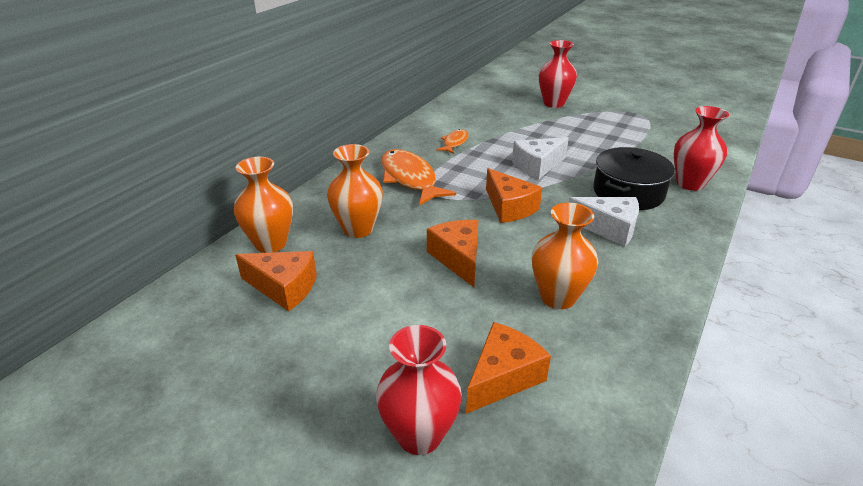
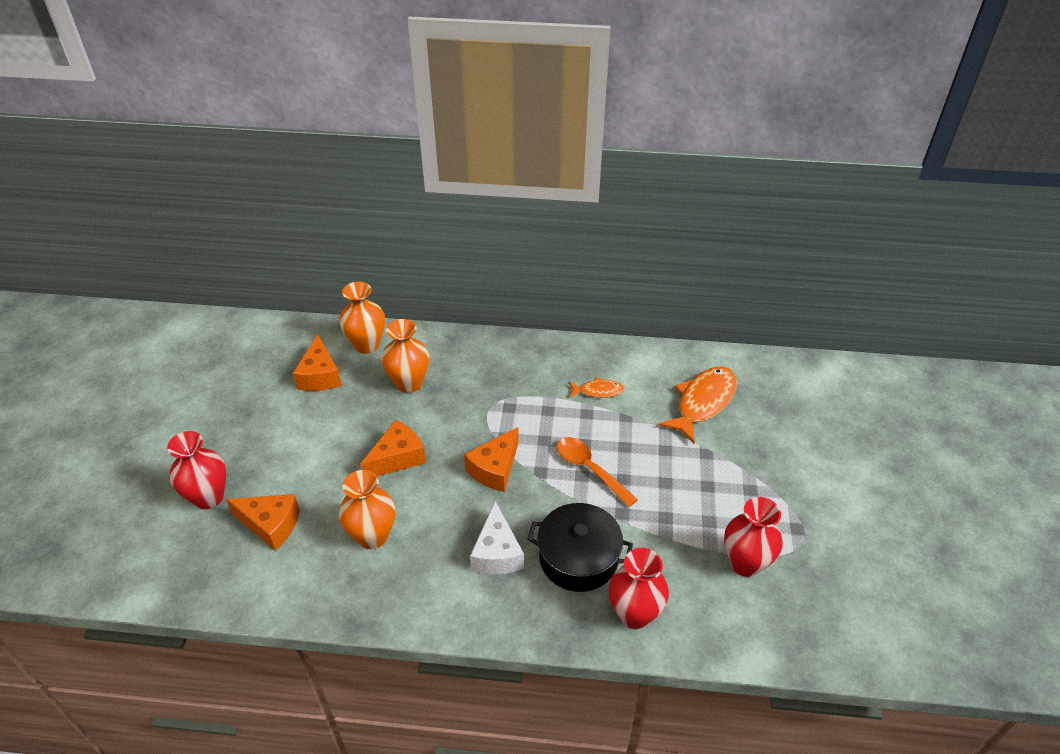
camera: 65 degrees right, 10 degrees up
(410, 179) = (506, 384): orange fish -> orange fish (703, 402)
(537, 166) = (590, 469): white cheese -> orange spoon
(553, 103) = (766, 445): red vase -> red vase (745, 563)

